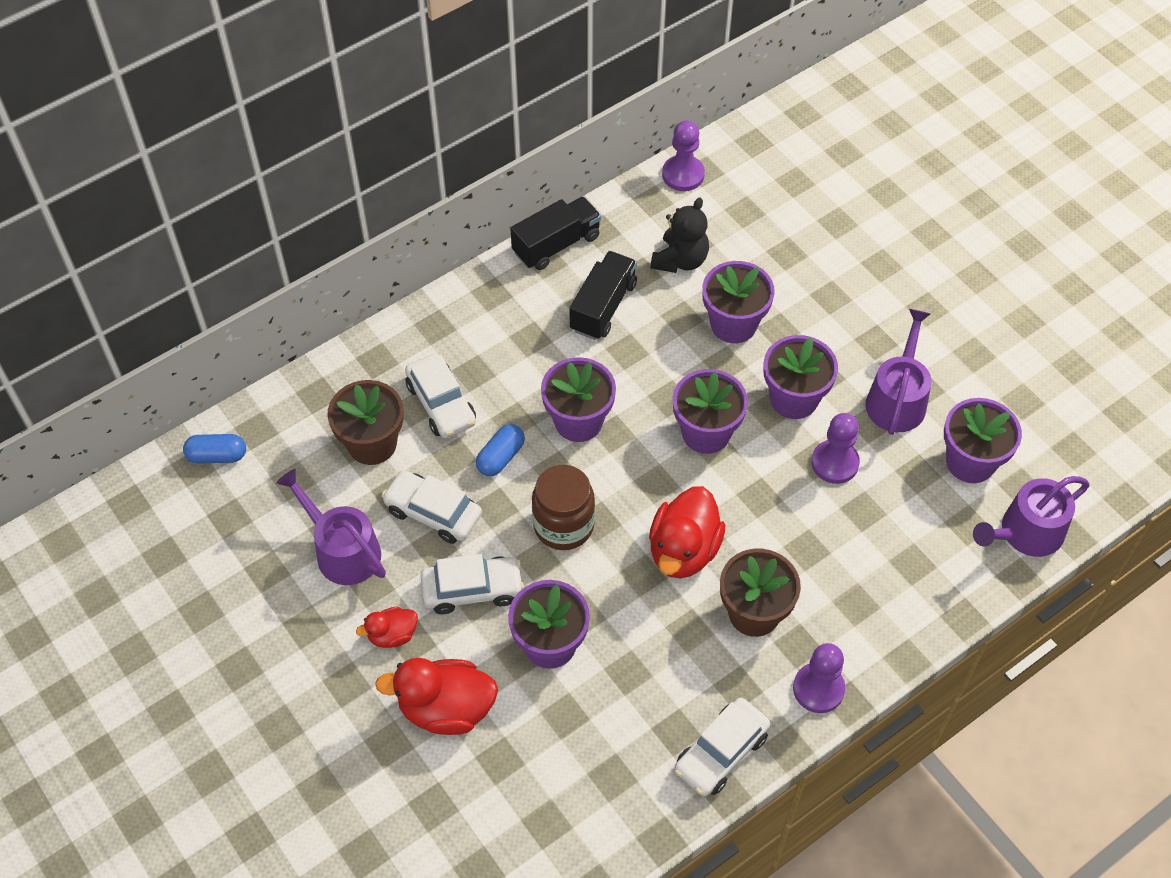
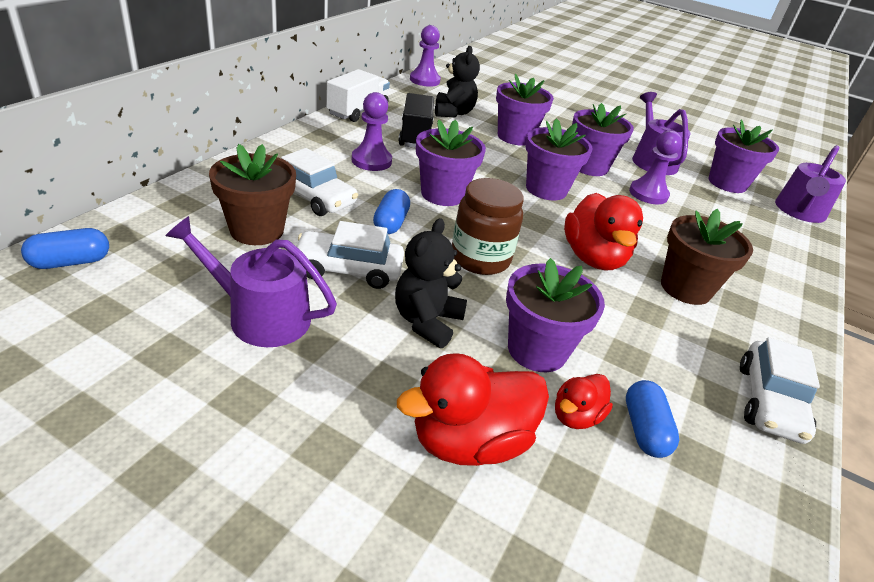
camera: 30 degrees left, 20 degrees down
(392, 635) = (360, 382): red duck -> red duck (576, 416)
(472, 589) = (427, 321): white car -> black teddy bear
(556, 244) = (358, 111): black truck -> white truck
(587, 741) = (644, 430): none -> blue capsule
(818, 689) = (786, 330): purple pawn -> purple pawn (371, 161)

